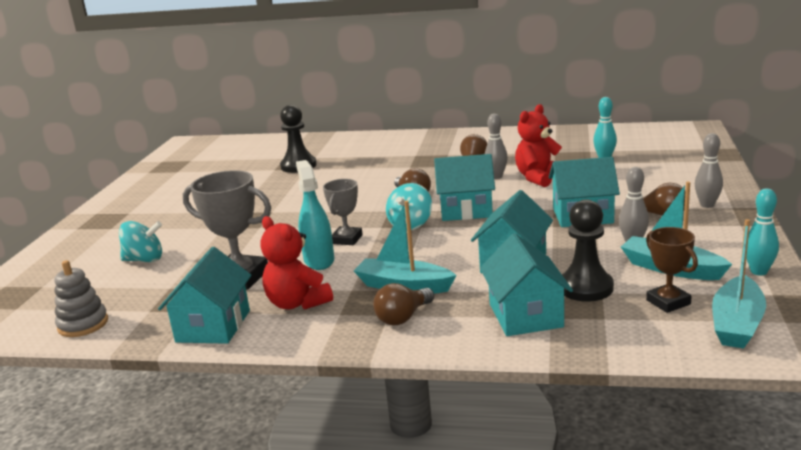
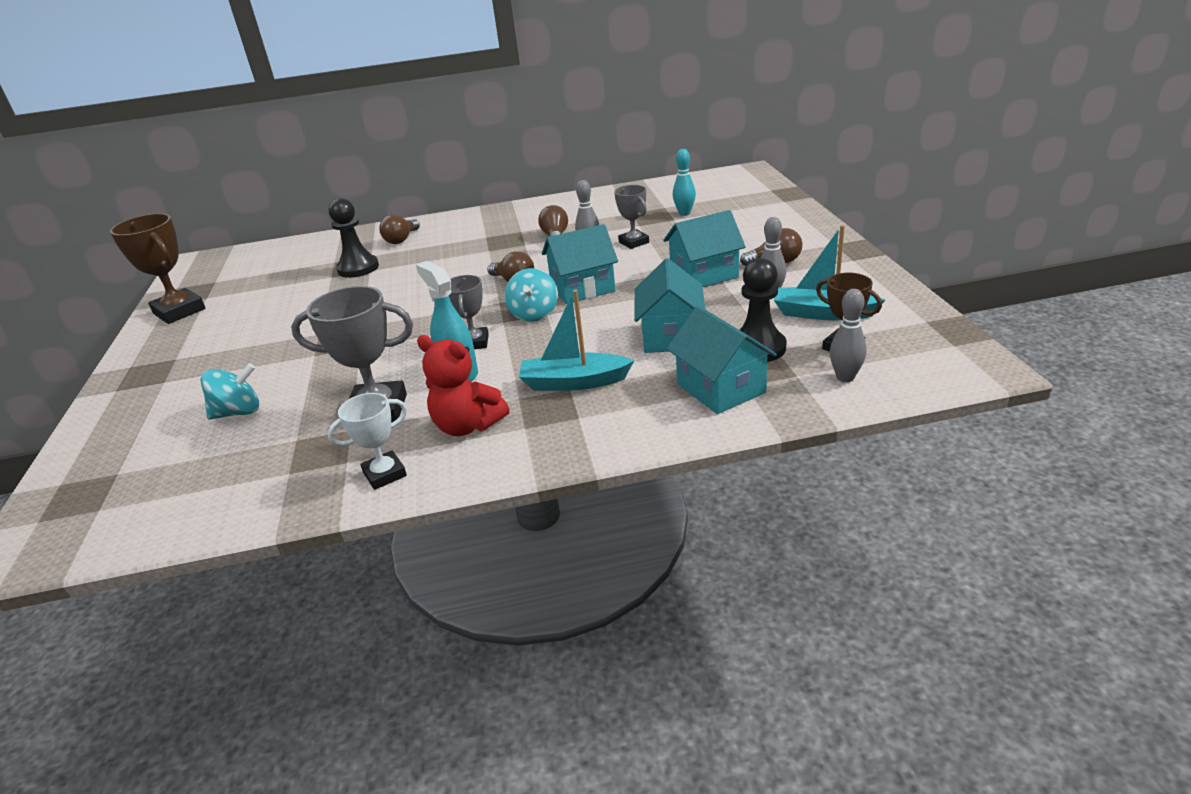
camera: 20 degrees left, 10 degrees up
(83, 324) = (210, 509): grey stacking toy -> none
(152, 179) = (179, 311): none -> brown trophy
(213, 326) = (385, 474): turquoise house -> white trophy
(403, 317) = (597, 417): brown light bulb -> brown light bulb (401, 240)
(539, 178) = (633, 242): red teddy bear -> grey trophy
(707, 205) = (811, 245): grey bowling pin -> grey bowling pin (845, 377)
(737, 324) = (916, 356): turquoise boat -> none
(758, 271) = (899, 302): turquoise bowling pin -> none

